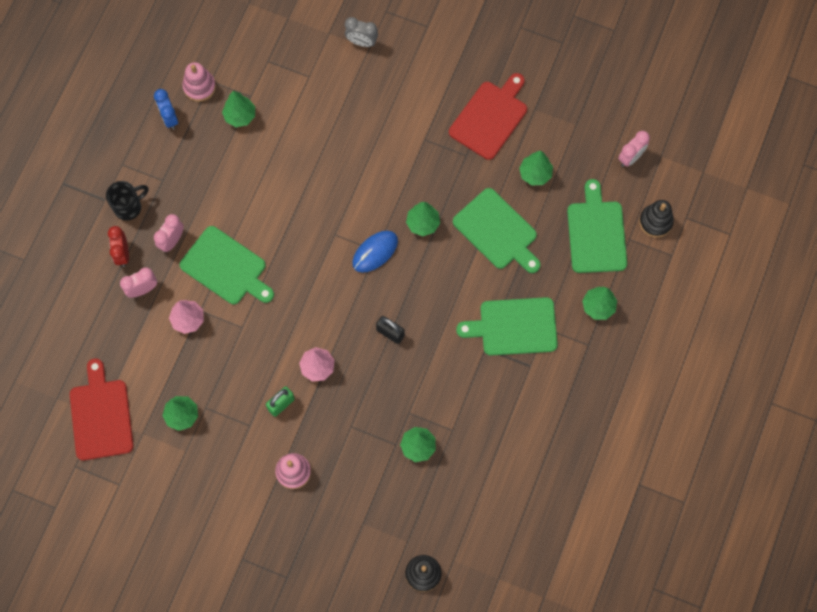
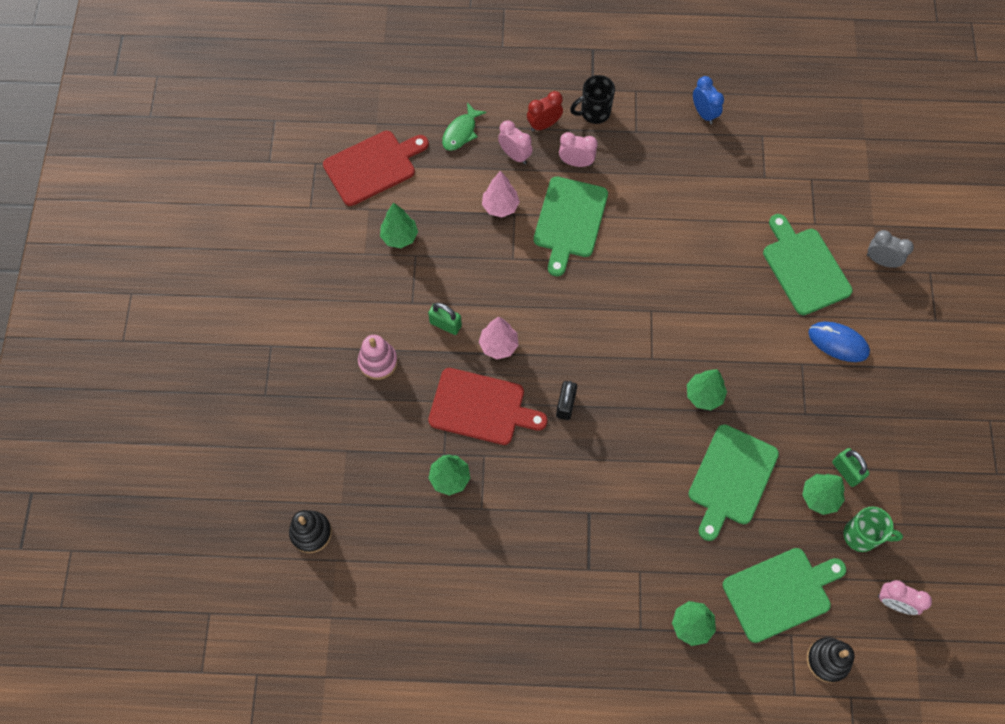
camera: 70 degrees right, 5 degrees down
(99, 327) = (461, 132): none -> green fish
(129, 207) = (594, 112): black mug -> black mug turned 120 degrees clockwise
(169, 118) = (704, 113): blue clock -> blue clock turned 105 degrees clockwise
(199, 87) = (750, 127): pink stacking toy -> none
(240, 116) = (738, 175): green tree -> none
(361, 42) = (881, 261): grey clock -> grey clock turned 120 degrees clockwise
(375, 252) = (649, 357): blue mouse -> blue mouse (838, 343)
(490, 118) = (862, 424): red cutting board -> red cutting board (481, 407)
(514, 326) = (627, 536): green cutting board -> green cutting board (804, 268)
(522, 146) = (846, 471): none -> green padlock
(574, 157) = (861, 536): none -> green mug

